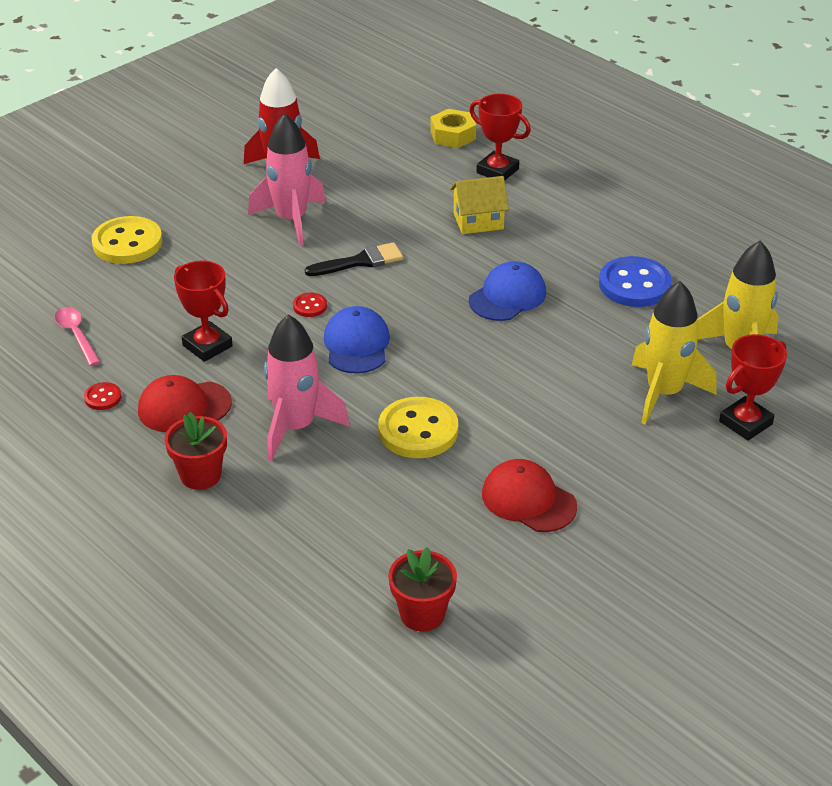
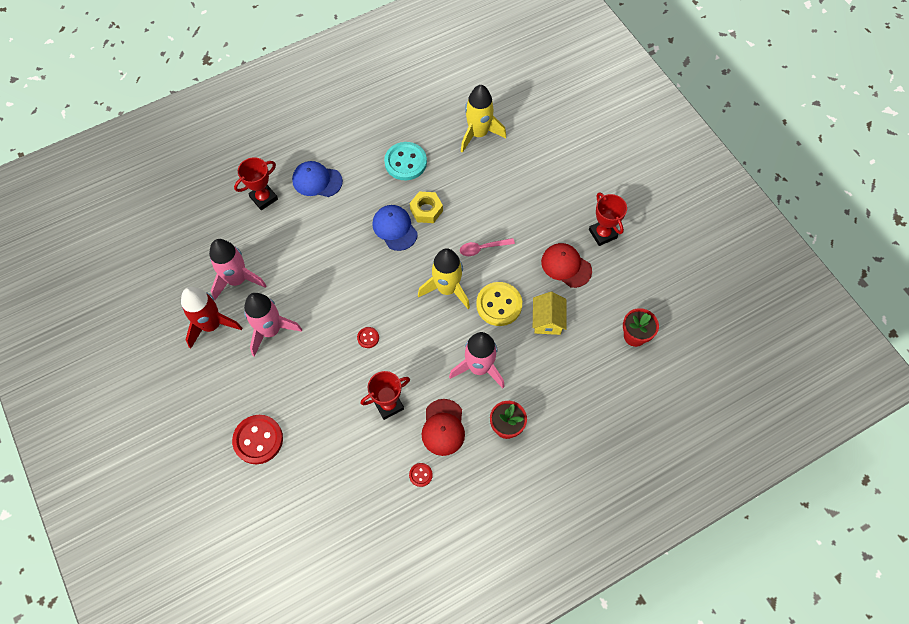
camera: 75 degrees left, 25 degrees up
(76, 335) = (351, 485): pink spoon -> pink spoon (482, 248)
(127, 243) = (258, 440): yellow button -> red button
(356, 344) = (414, 319): blue cap -> blue cap (317, 181)
(358, 177) = (237, 280): none -> pink rocket
(360, 261) = (332, 299): black brush -> none
(453, 135) = (211, 212): yellow nut -> yellow nut (426, 210)
(478, 221) = (314, 223): yellow house -> yellow house (547, 320)
(528, 500) = (566, 266): red cap -> red cap turned 75 degrees clockwise
(634, 285) = (405, 162): blue button -> turquoise button
(664, 393) = (501, 179): yellow rocket -> yellow rocket (447, 289)
(745, 423) = (534, 151): red trophy -> red trophy (602, 234)

